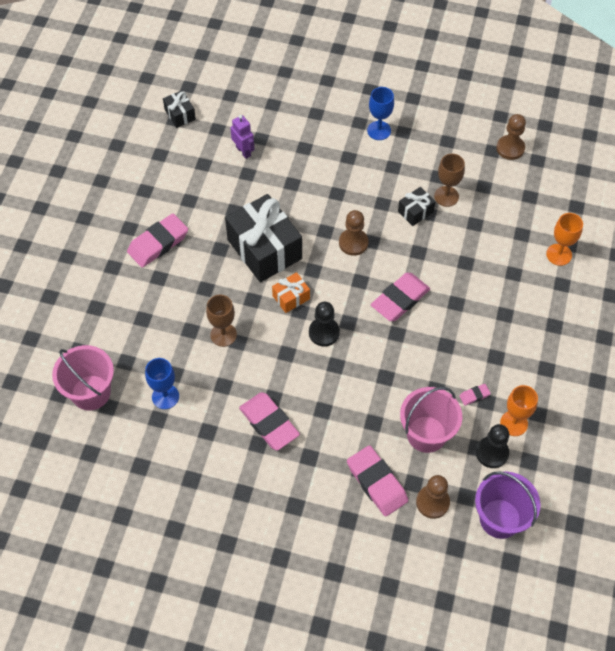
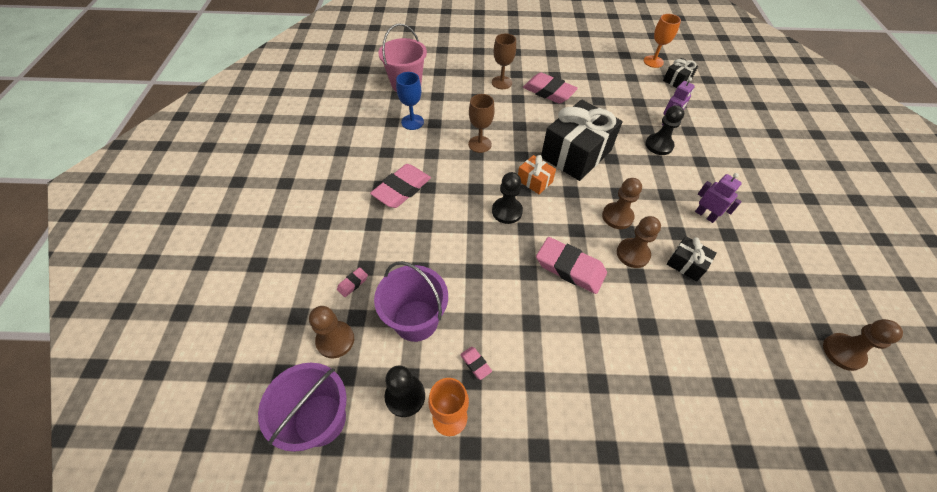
camera: 75 degrees right, 5 degrees down
(273, 173) = (659, 145): none -> black pawn
(369, 174) = (705, 215): none -> purple robot
(377, 483) = (353, 283): pink eraser -> pink eraser, size x0.44
(379, 130) = (765, 214): blue goblet -> none
(396, 246) = (633, 254): none -> brown pawn
(426, 434) = (416, 320): pink bucket -> purple bucket
(446, 196) = (725, 291): brown goblet -> brown goblet (501, 82)
(559, 254) = (720, 442): orange goblet -> orange goblet (653, 61)

